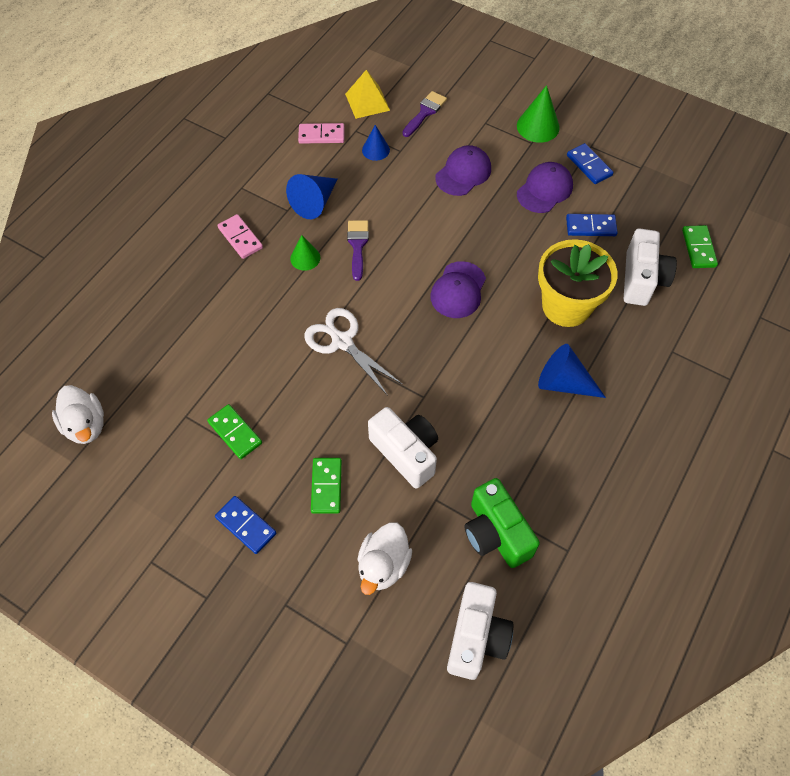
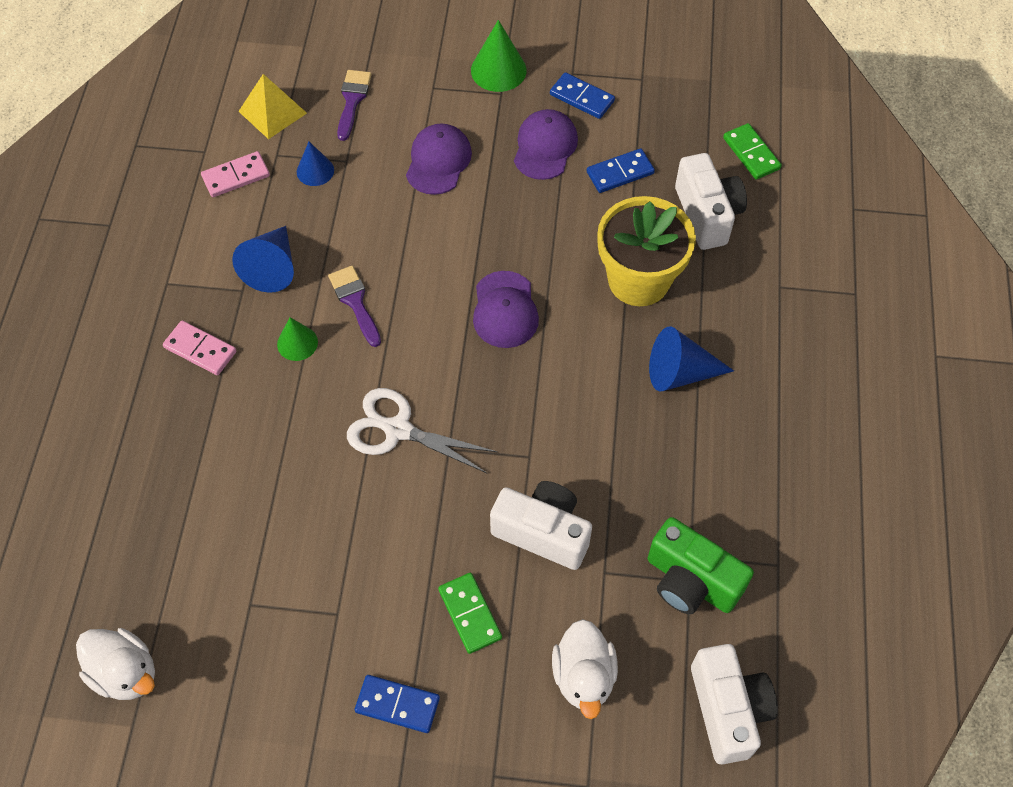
camera: 25 degrees left, 0 degrees up
(235, 432) = (324, 598): green domino -> none

